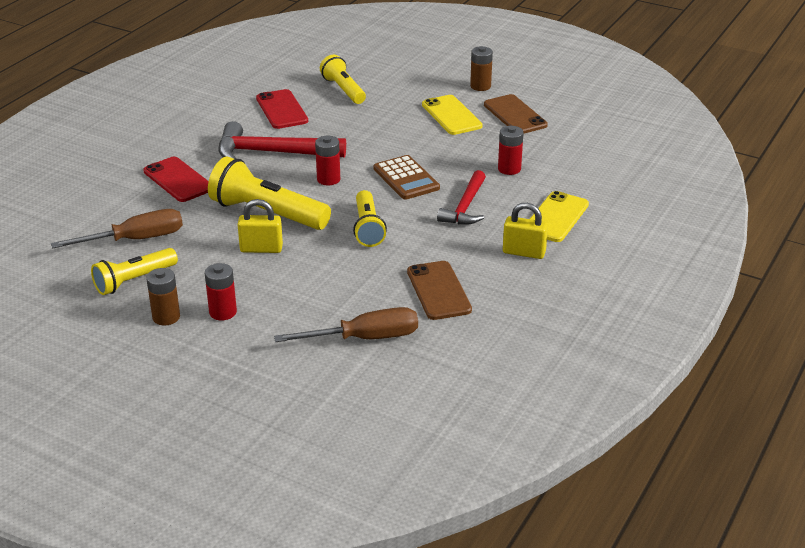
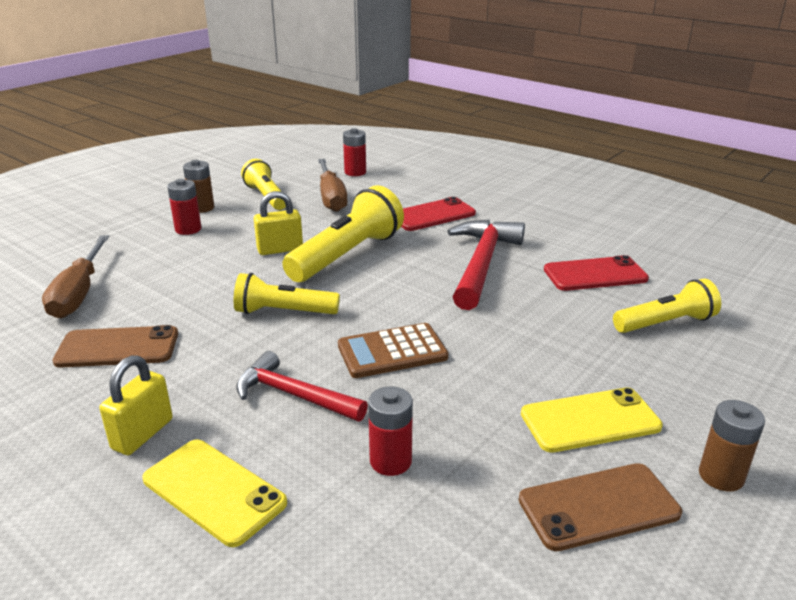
camera: 100 degrees right, 5 degrees down
(261, 249) = (280, 249): yellow padlock -> yellow padlock turned 60 degrees clockwise
(328, 179) = (408, 294): red battery -> red battery (355, 172)

